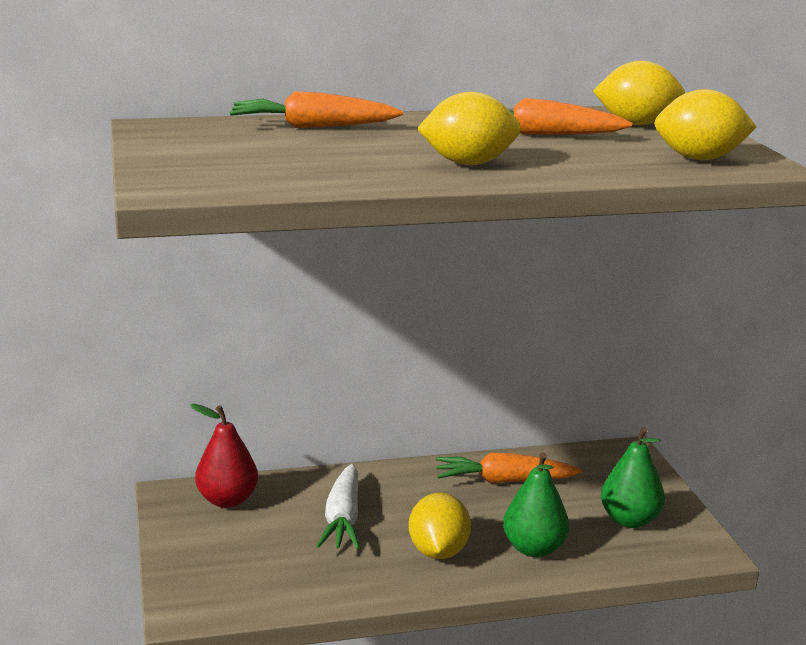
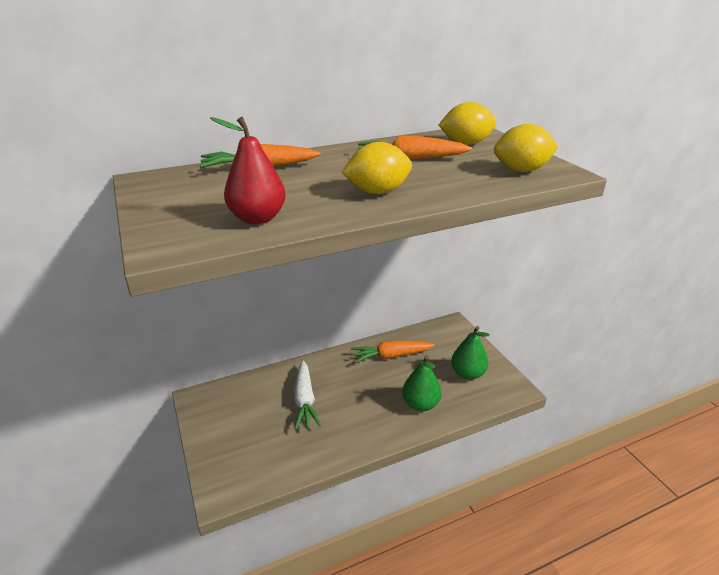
camera: 10 degrees left, 10 degrees up
(227, 500) = (231, 397): red pear -> red pear (257, 218)
(438, 552) = (366, 416): yellow lemon -> none

